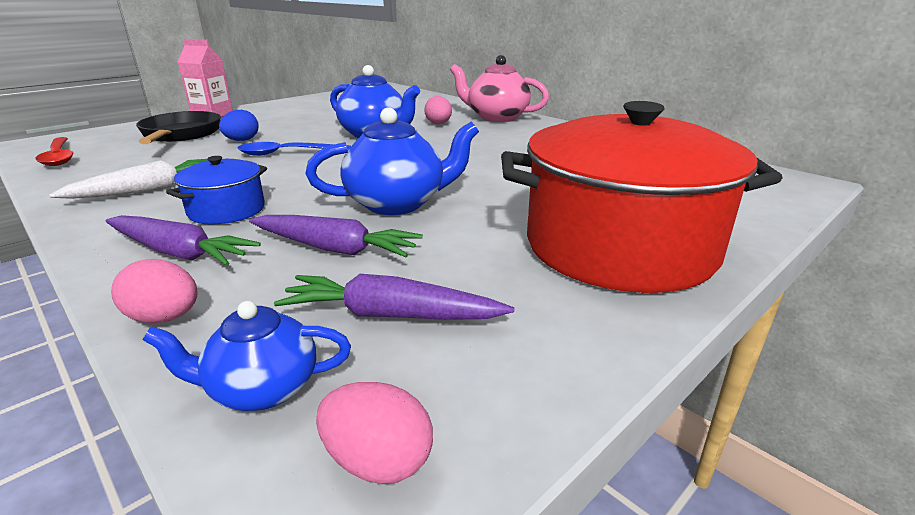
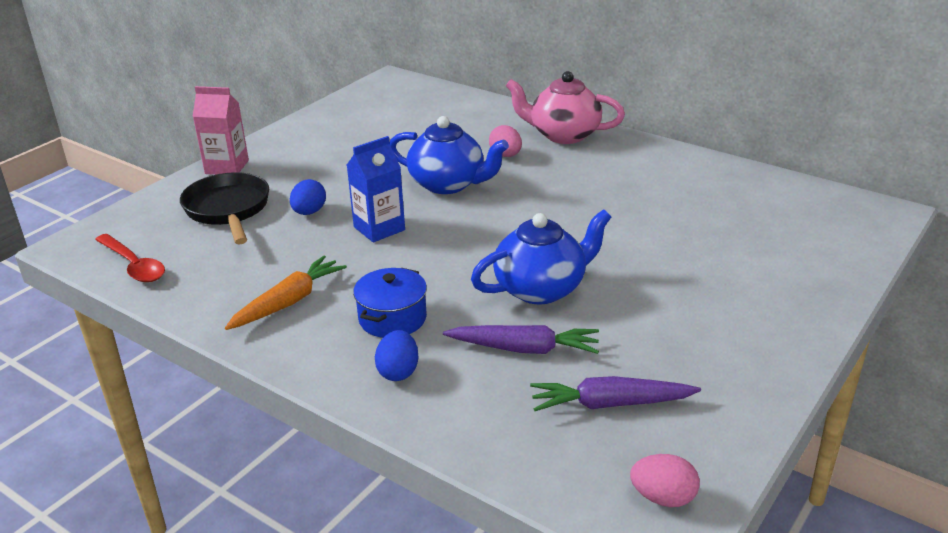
camera: 10 degrees left, 5 degrees up
(148, 190) = (288, 302): white carrot -> orange carrot
(165, 318) = (449, 431): pink egg -> none
(179, 252) = (398, 372): purple carrot -> blue egg
(262, 389) = (564, 469): blue teapot -> none
(287, 153) = (379, 228): blue spoon -> blue carton
(619, 246) = (749, 314): red pot -> none

